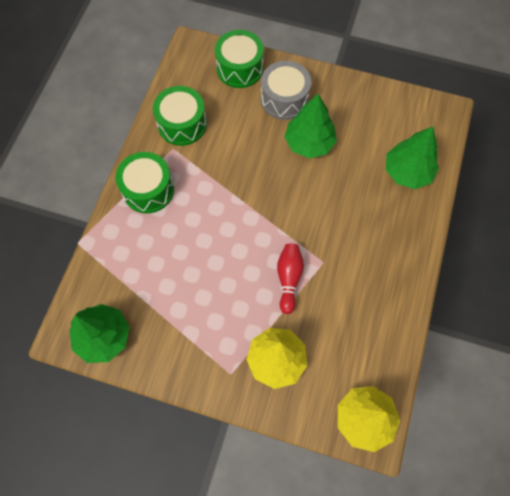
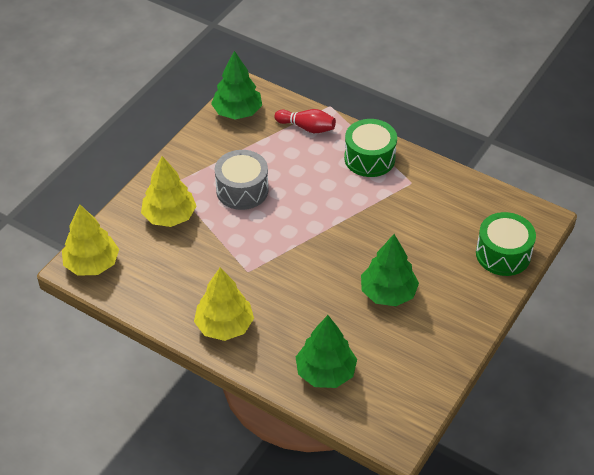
camera: 105 degrees right, 20 degrees down
(182, 124) = (439, 194): green drum -> none
(284, 99) = (451, 285): grey drum -> grey drum (242, 190)
(289, 279) = (241, 241): red bowling pin -> red bowling pin (307, 127)
(391, 264) = (224, 326): none -> yellow tree

